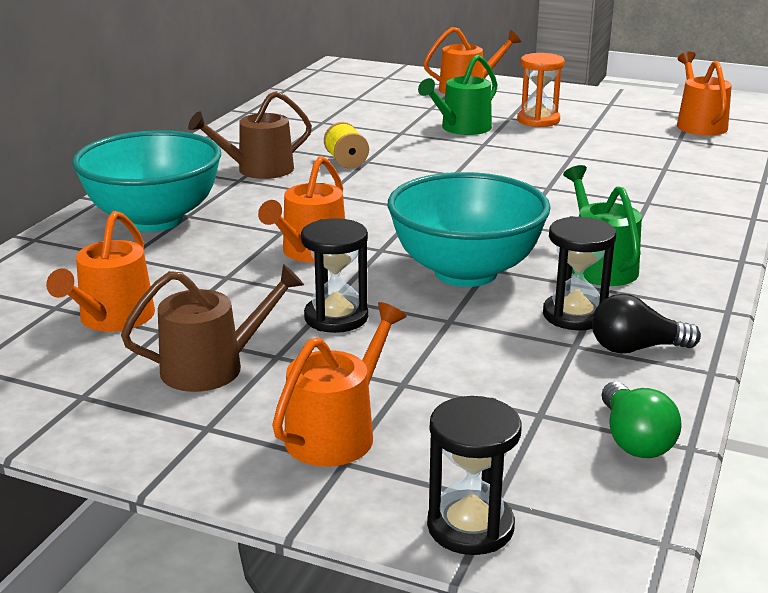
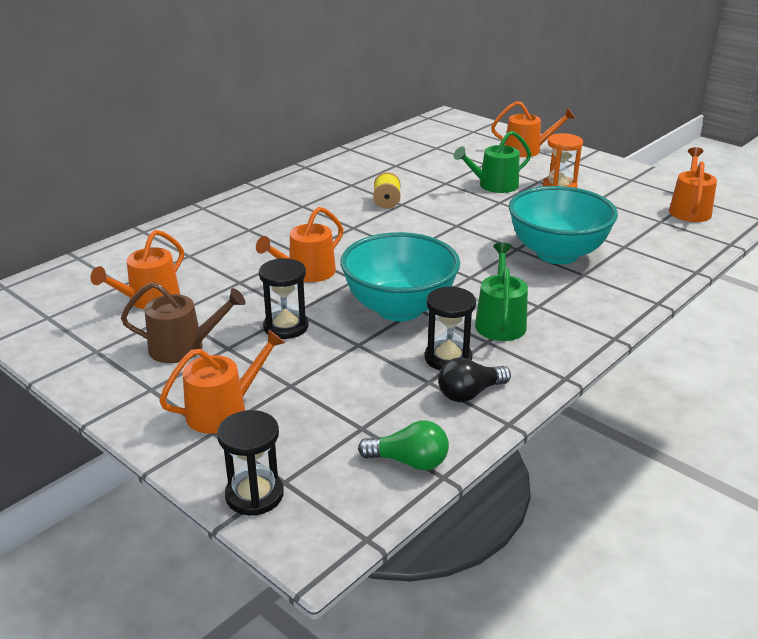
camera: 20 degrees right, 5 degrees up
(154, 220) = (225, 229): turquoise bowl -> turquoise bowl (557, 254)
(258, 170) = (321, 200): brown watering can -> none
(634, 440) = (409, 461): green light bulb -> green light bulb turned 90 degrees counterclockwise
(636, 348) = (470, 393): black light bulb -> black light bulb turned 45 degrees counterclockwise

